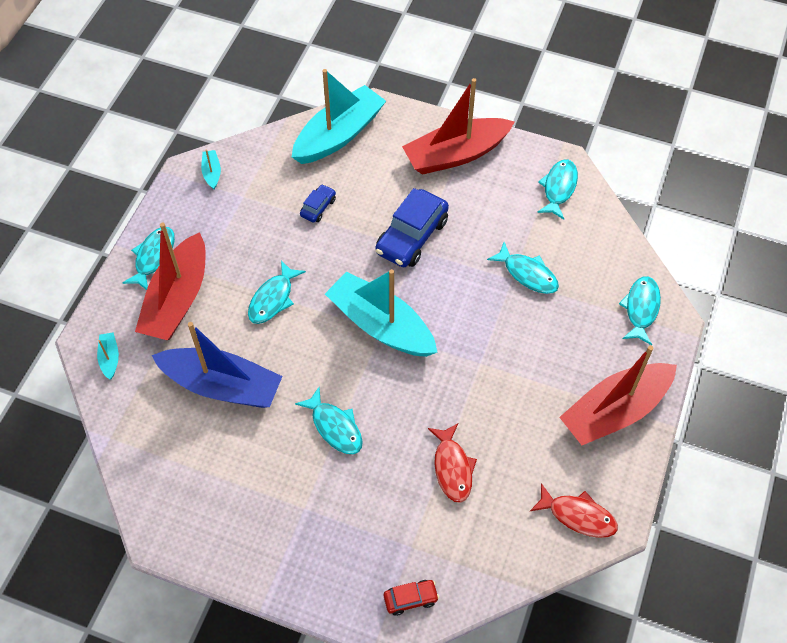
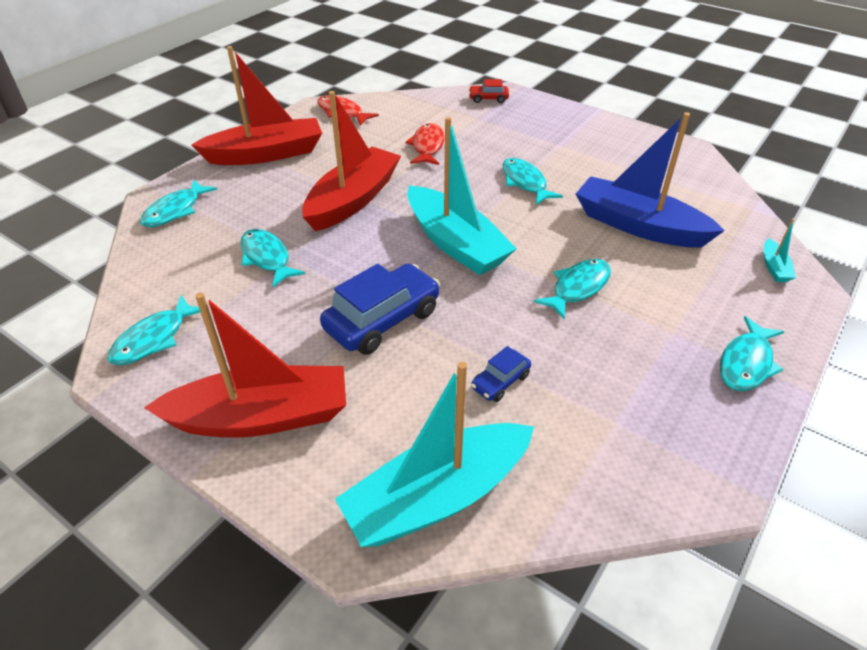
camera: 165 degrees left, 15 degrees down
(177, 299) = (702, 308): red boat -> red boat (353, 200)
(212, 173) = (671, 474): turquoise boat -> none

